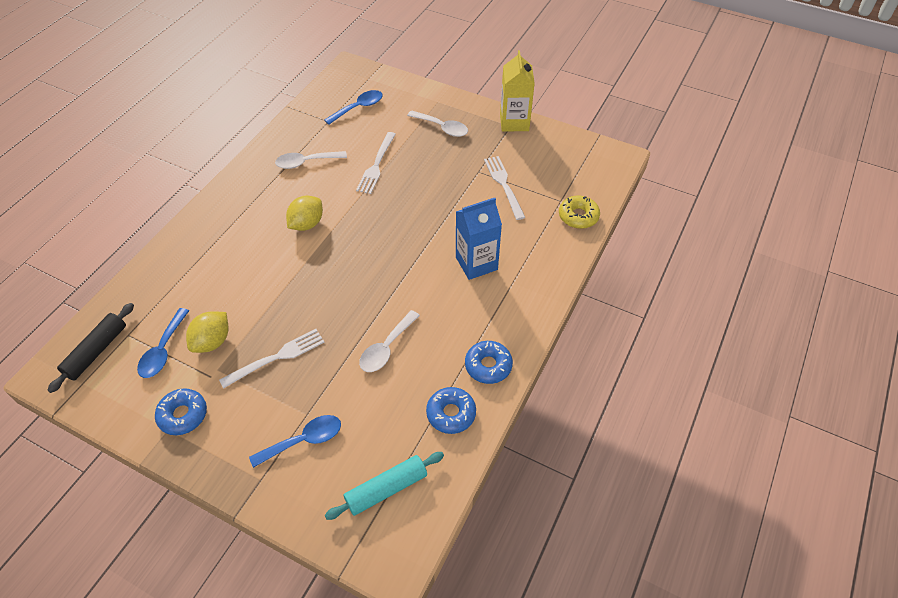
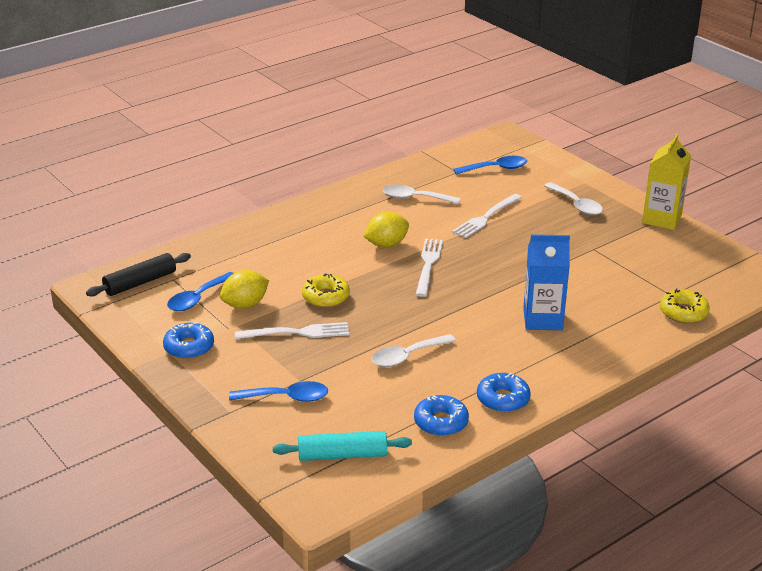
camera: 25 degrees right, 20 degrees down
(282, 305) = (326, 297): none -> yellow donut
(503, 185) = (615, 266): white fork -> white fork (428, 265)

